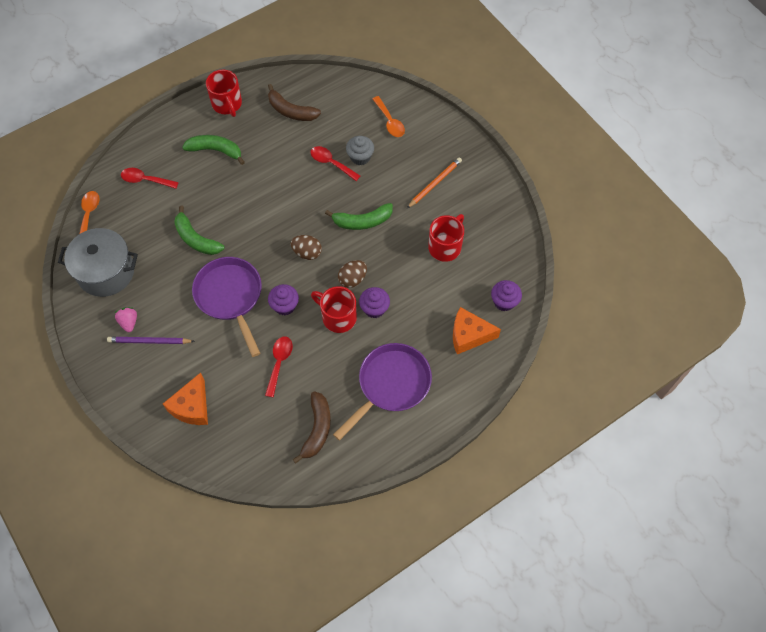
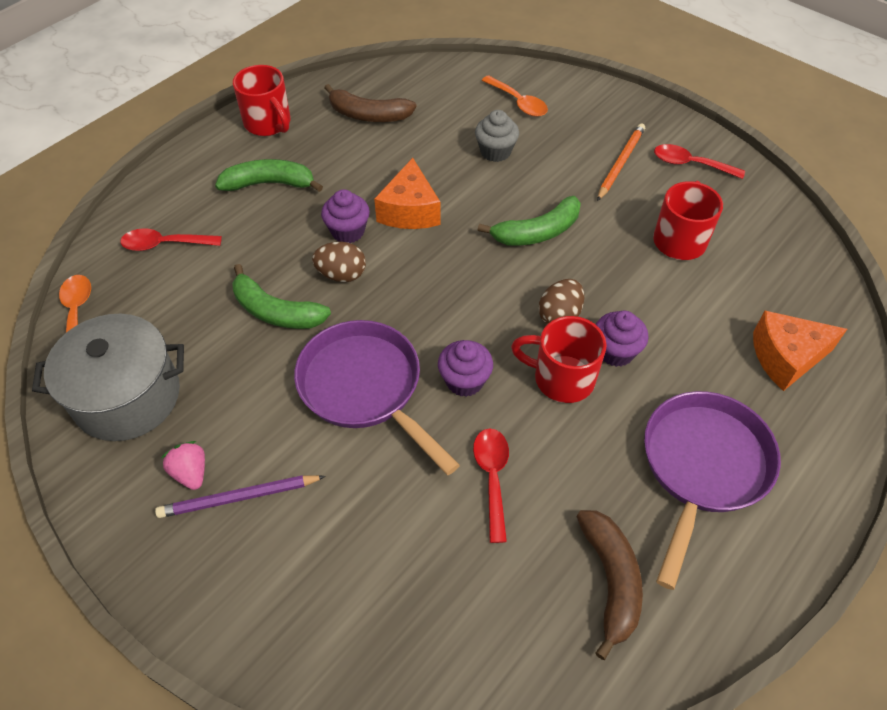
camera: 15 degrees left, 10 degrees down
(192, 407) = (357, 600): orange cheese -> orange cheese (409, 211)
(307, 252) = (469, 293): brown egg -> brown egg (341, 275)
(331, 163) = (455, 167): red spoon -> red spoon (690, 164)
(504, 302) = (810, 296): purple cupcake -> purple cupcake (348, 231)

